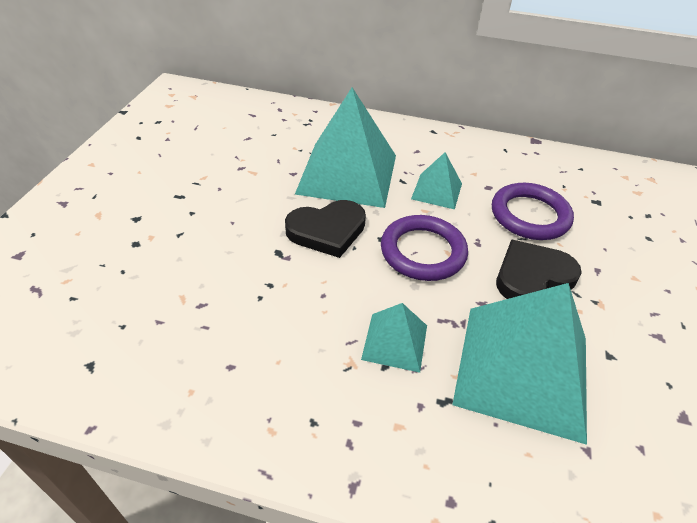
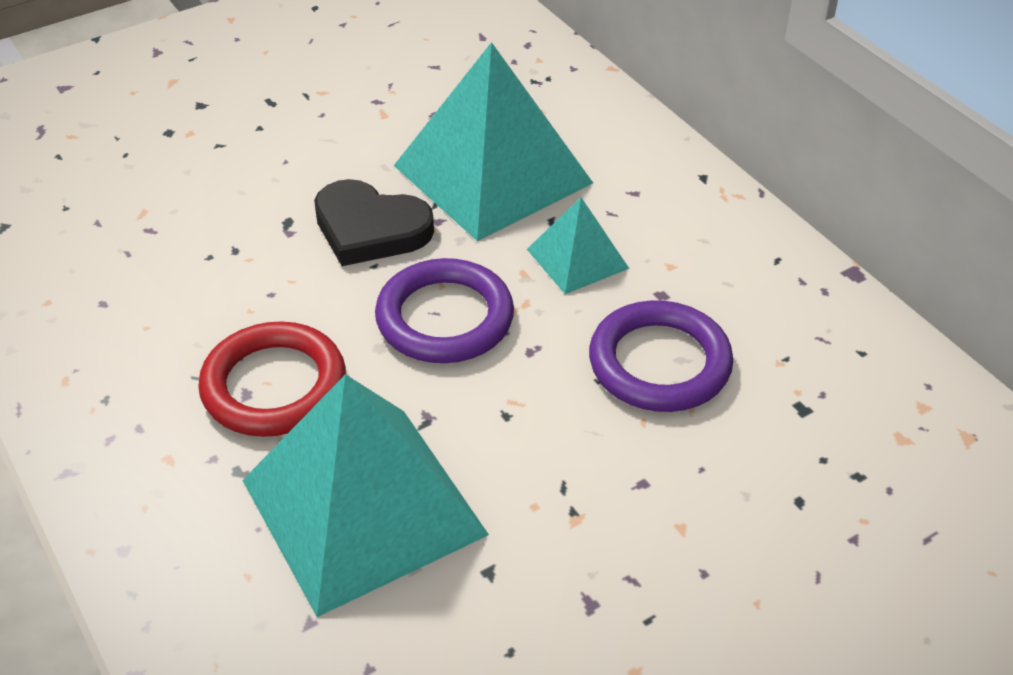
camera: 45 degrees right, 0 degrees up
(395, 342) = (274, 386): turquoise pyramid -> red ring
(532, 276) = (537, 430): black heart -> none

